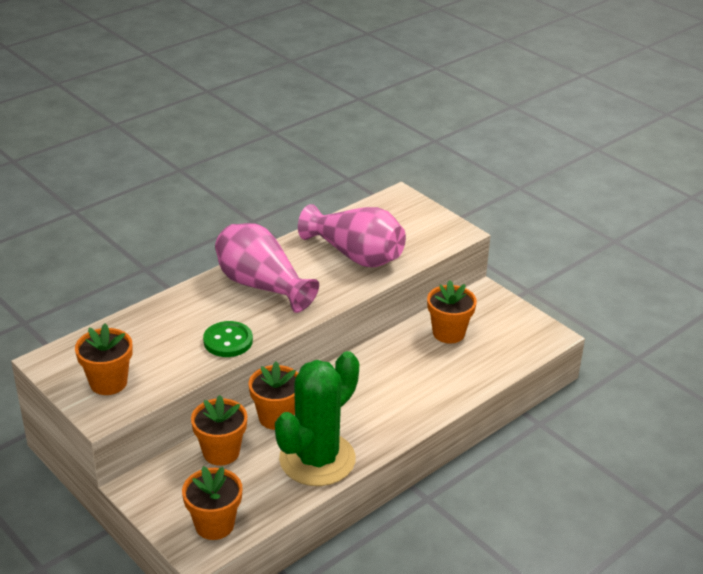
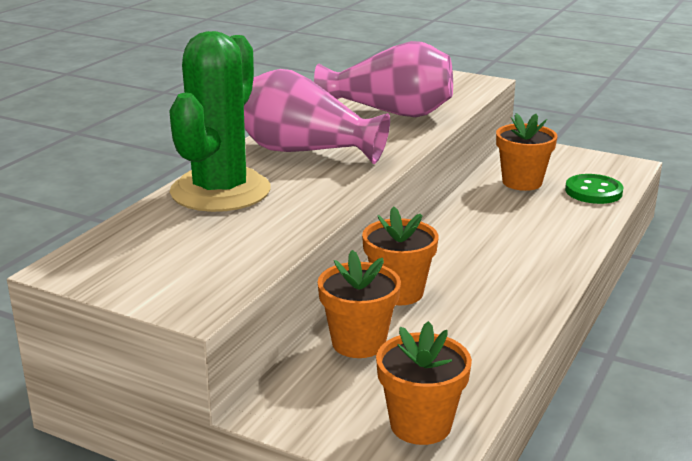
camera: 20 degrees left, 10 degrees down
(108, 382) = (178, 271): orange flower pot -> none
(228, 341) = (309, 203): green button -> green button (593, 191)
(317, 459) = (489, 321): green cactus -> green cactus (220, 191)

